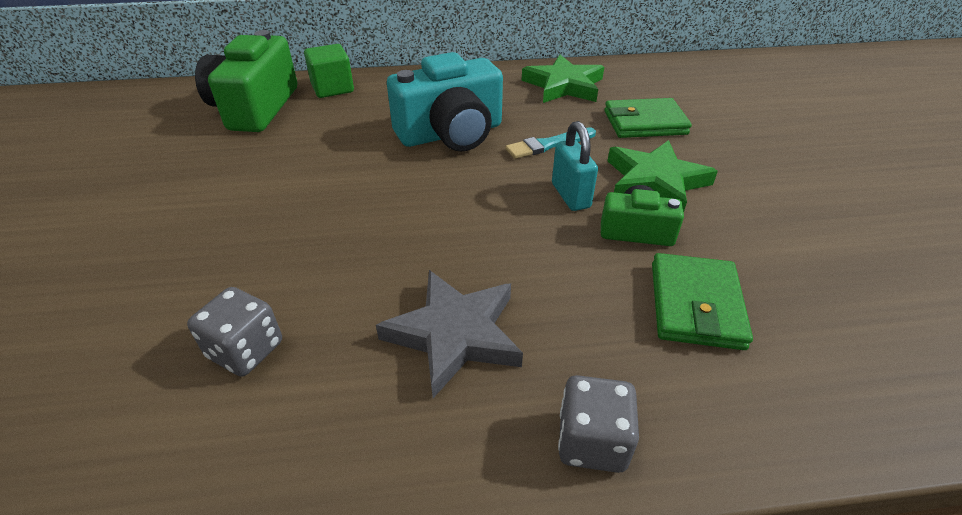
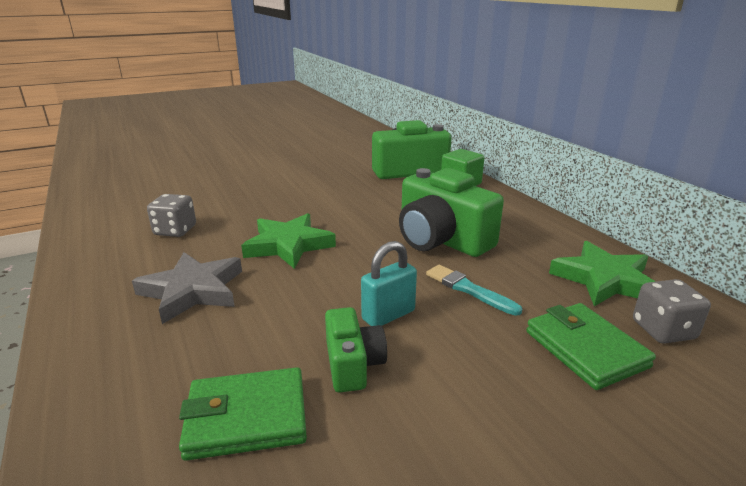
camera: 70 degrees right, 15 degrees down
(451, 133) = (441, 239): turquoise camera -> green camera
(592, 441) = (88, 367): grey dice -> grey dice (663, 330)
(655, 182) = (455, 370): green star -> green star (288, 245)

